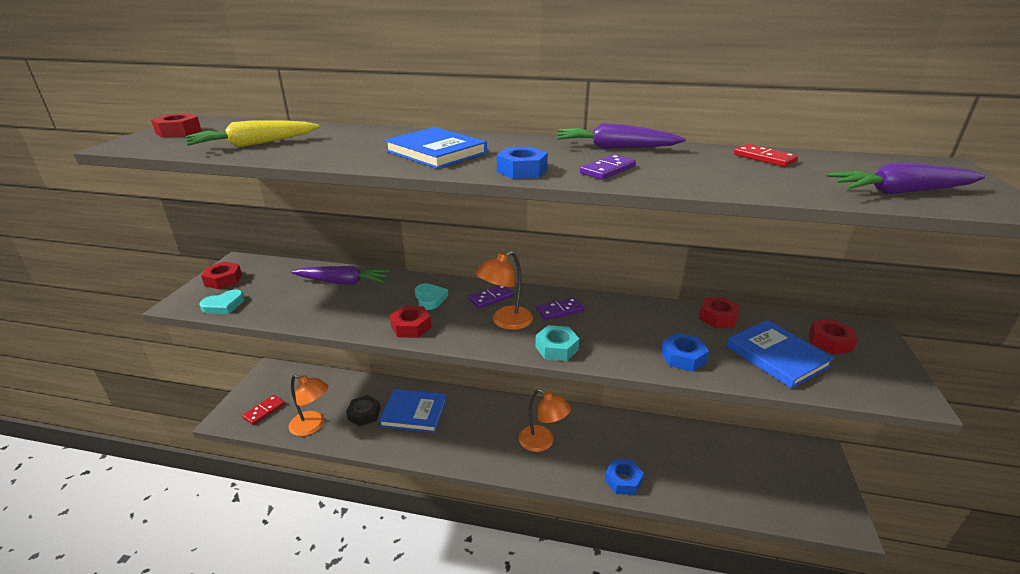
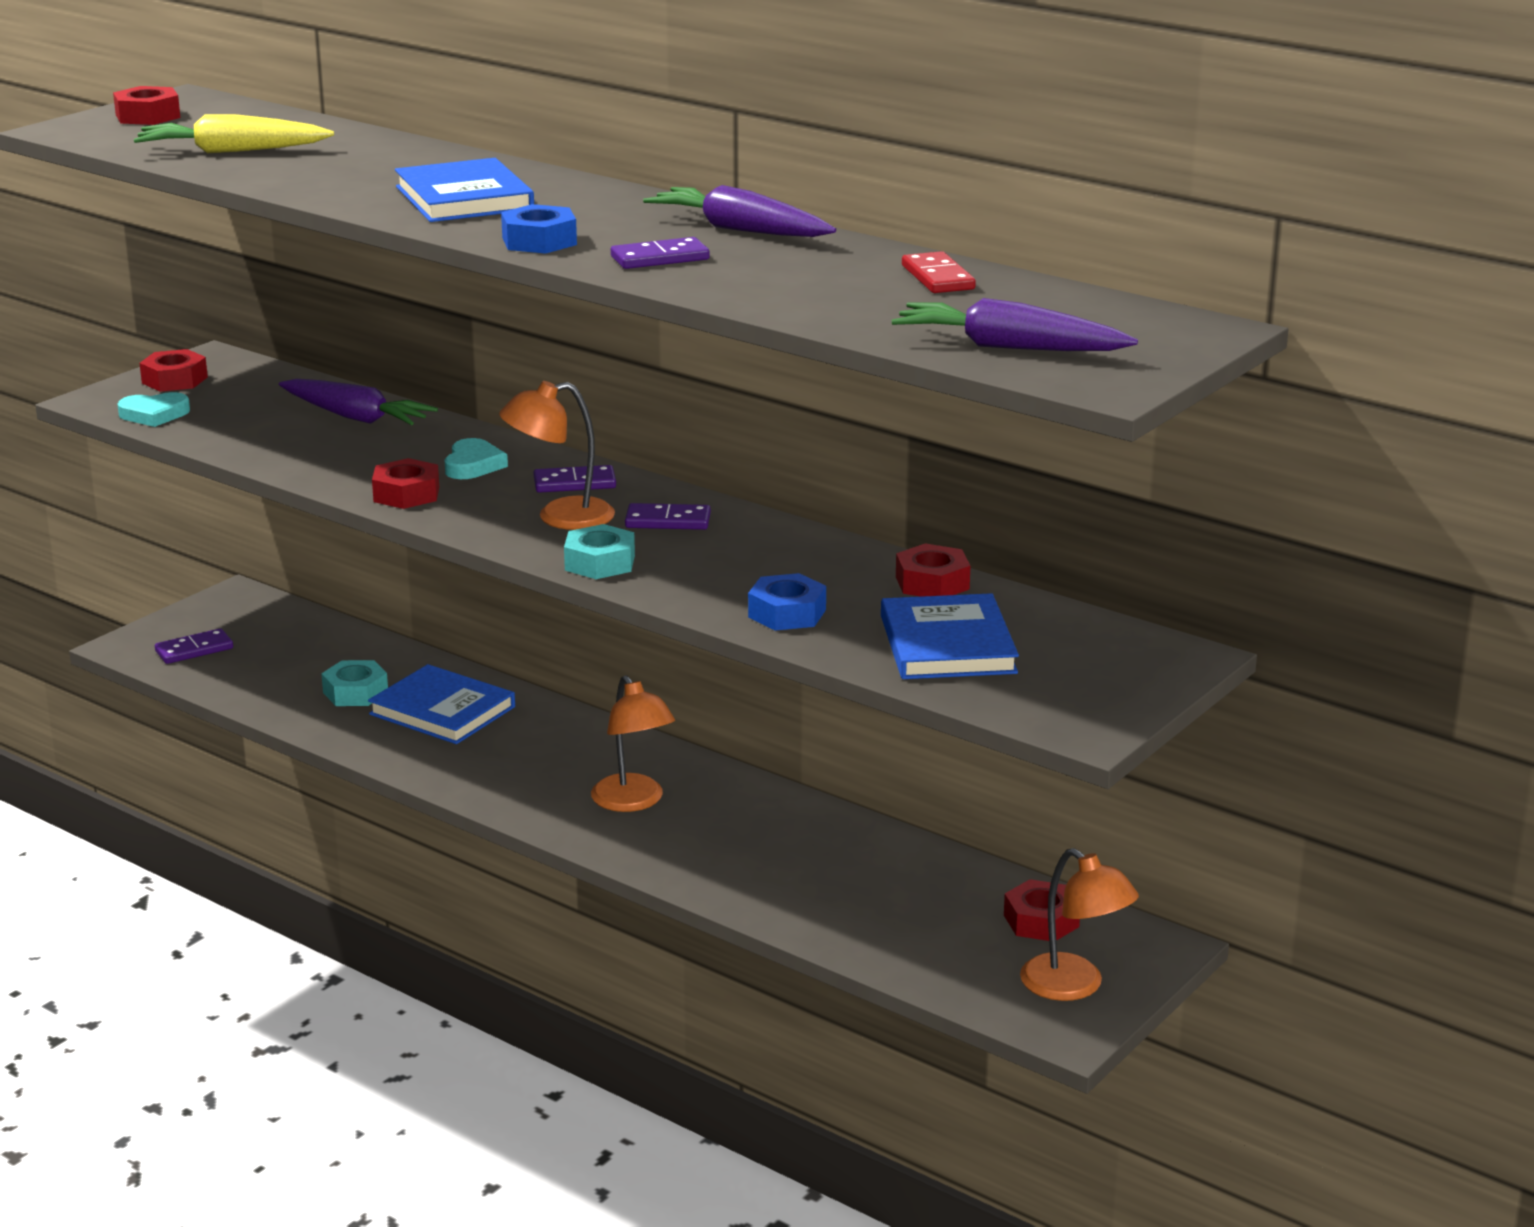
camera: 25 degrees right, 5 degrees down
(264, 411) = (194, 650): red domino -> purple domino
(312, 426) = (260, 688): orange lamp -> orange lamp (1074, 986)
(364, 414) = (355, 692): black nut -> turquoise nut
(623, 480) = (725, 881): blue nut -> none
(830, 342) = (1078, 649): red nut -> red nut (1041, 921)

